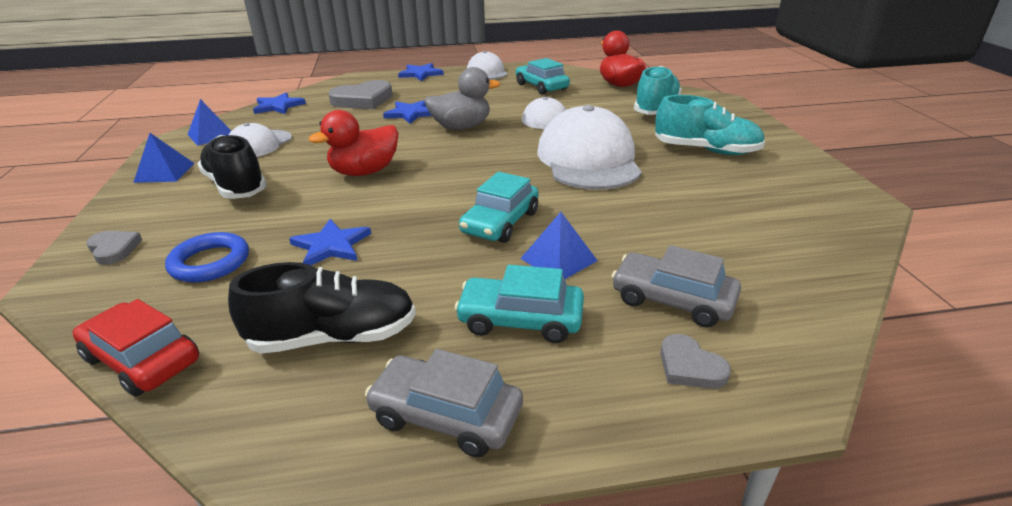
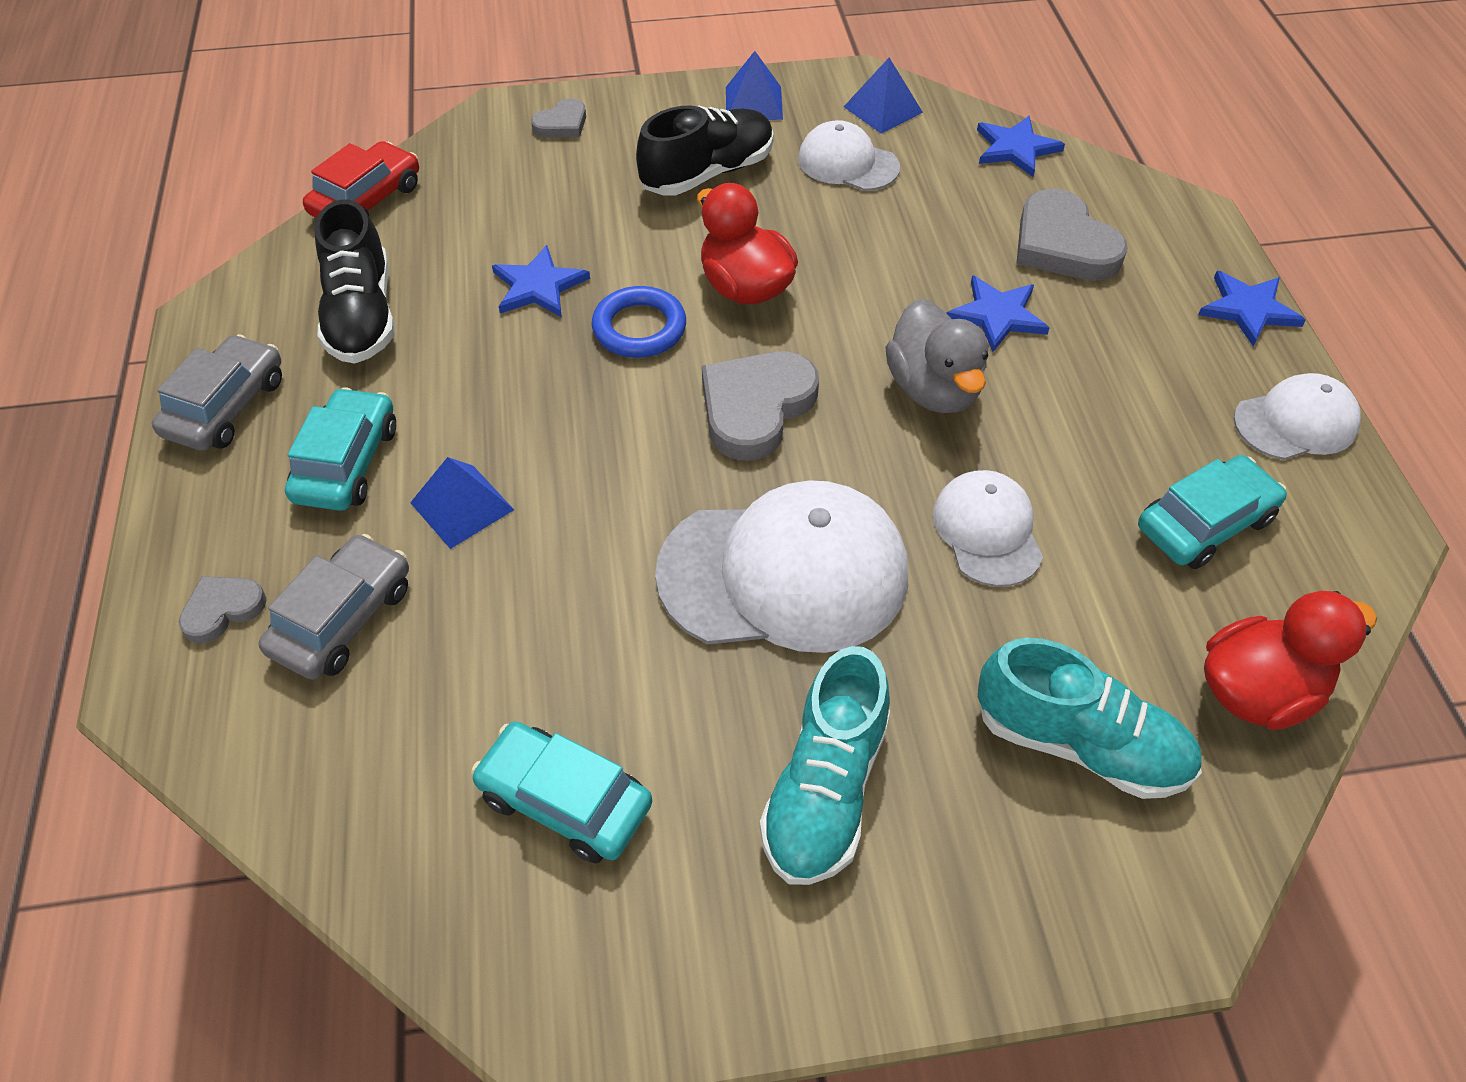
camera: 90 degrees right, 20 degrees up
(210, 262) = (520, 199): blue ring -> blue ring (639, 328)
(470, 167) = (756, 408): none -> grey heart
(500, 222) = (569, 445): turquoise car -> turquoise car (564, 801)

